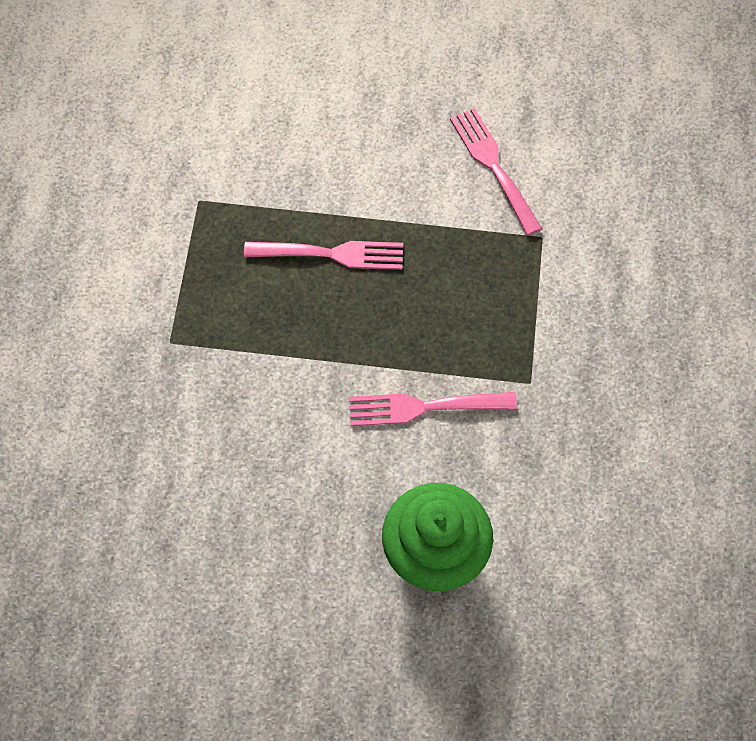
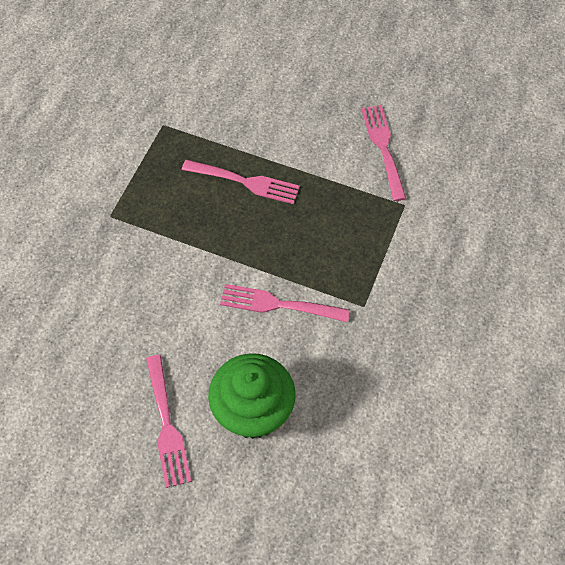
camera: 15 degrees right, 5 degrees down
(333, 598) = (166, 425): none -> pink fork

